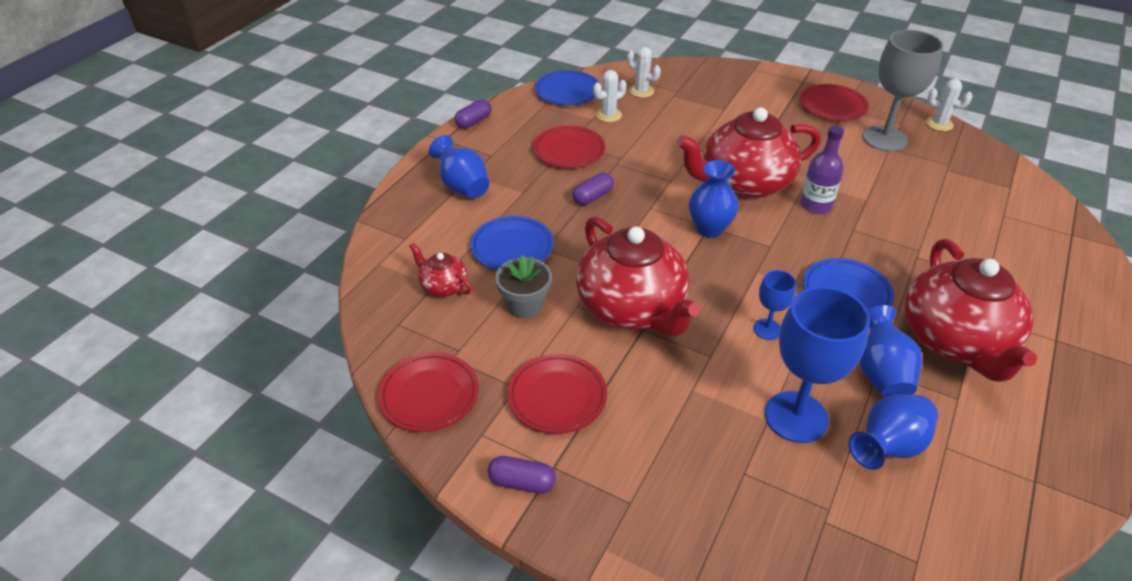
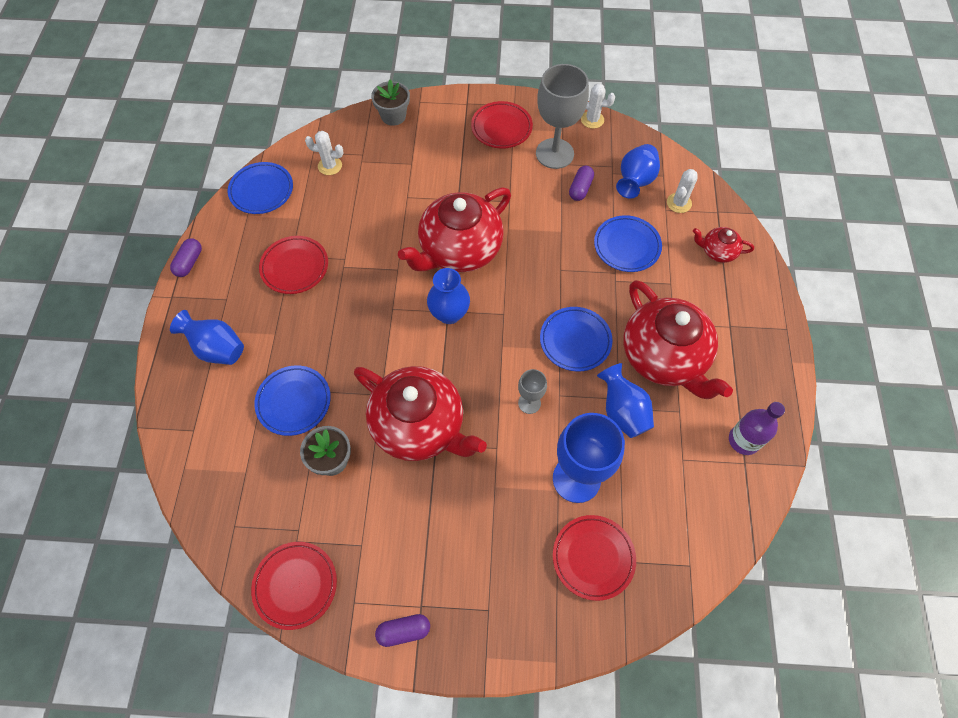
camera: 25 degrees left, 20 degrees up
(443, 286) = (253, 469): red teapot -> red teapot (717, 251)
(557, 397) = (397, 540): red plate -> red plate (593, 558)
(593, 197) = (338, 315): purple capsule -> purple capsule (580, 188)
(608, 115) = (312, 208): white cactus -> white cactus (679, 203)
(722, 73) = (393, 116): none -> grey flower pot
(767, 329) = (529, 403): blue goblet -> grey goblet
(815, 205) = (524, 253): purple bottle -> purple bottle (743, 440)
(888, 447) = (645, 477): blue vase -> blue vase (635, 182)
(942, 232) = (627, 246): none -> blue plate

